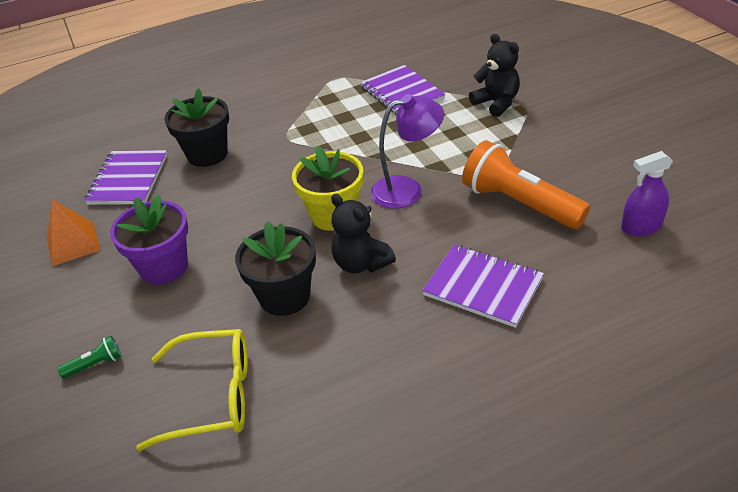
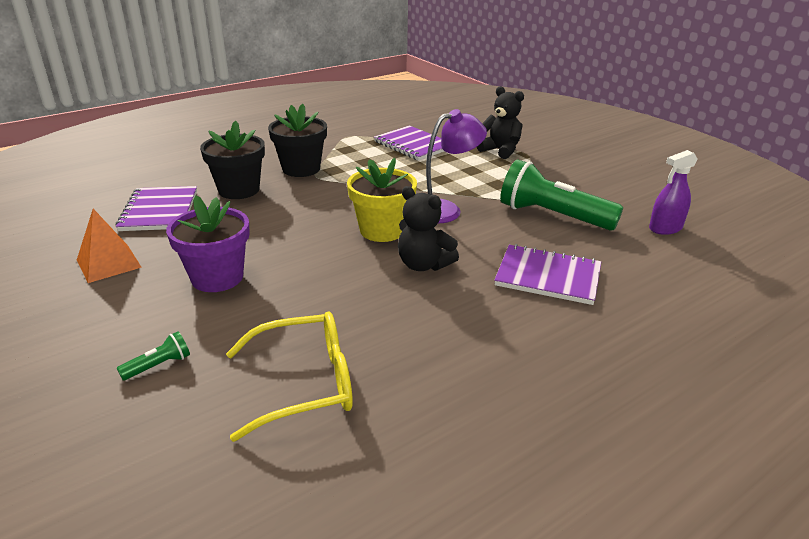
camera: 15 degrees left, 10 degrees down
(284, 296) = (355, 294): black flower pot -> black flower pot (301, 169)
(519, 203) = (552, 216): orange flashlight -> green flashlight

